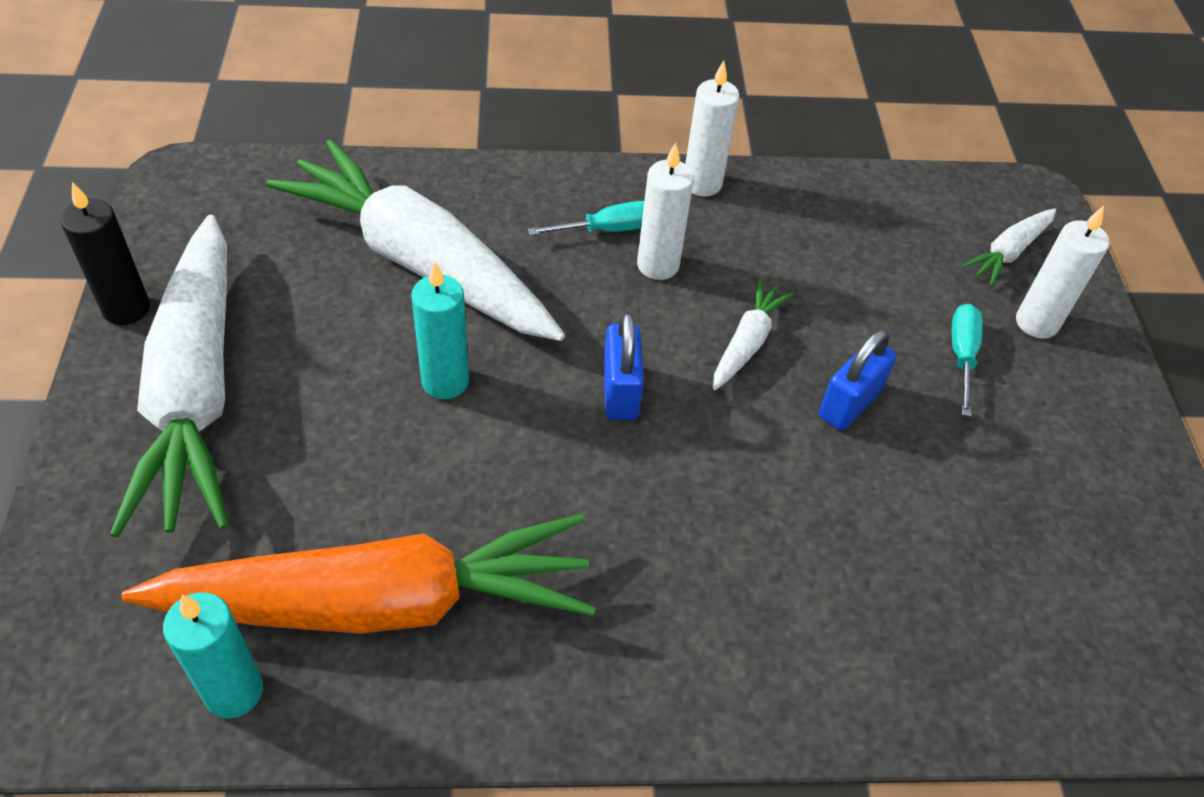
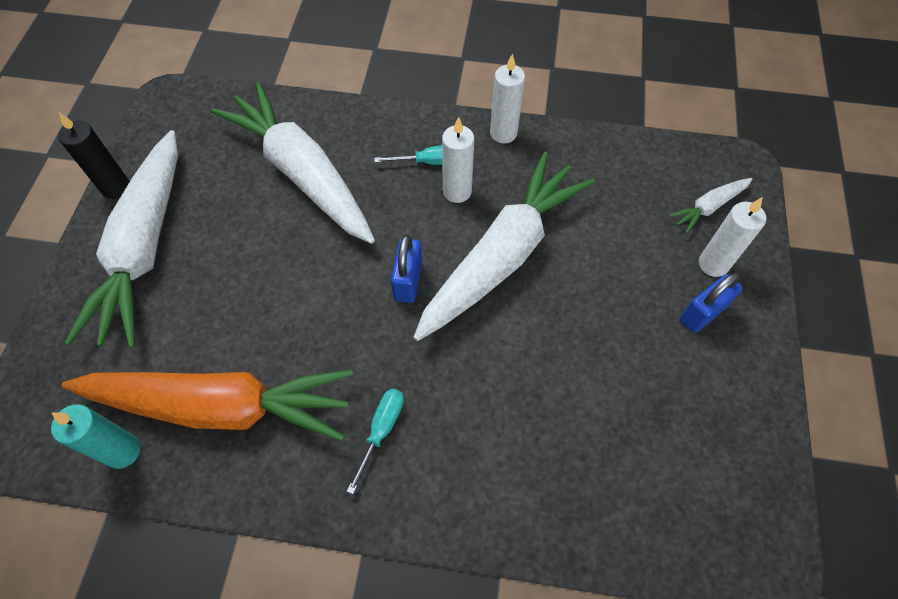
camera: 15 degrees right, 10 degrees up
(445, 381) = (297, 260): turquoise candle -> none
(747, 342) = (502, 255): white carrot -> white carrot, size x2.37
(849, 404) = (560, 309): blue padlock -> blue padlock (702, 313)
(961, 355) = (651, 282): turquoise screwdriver -> turquoise screwdriver (381, 430)

